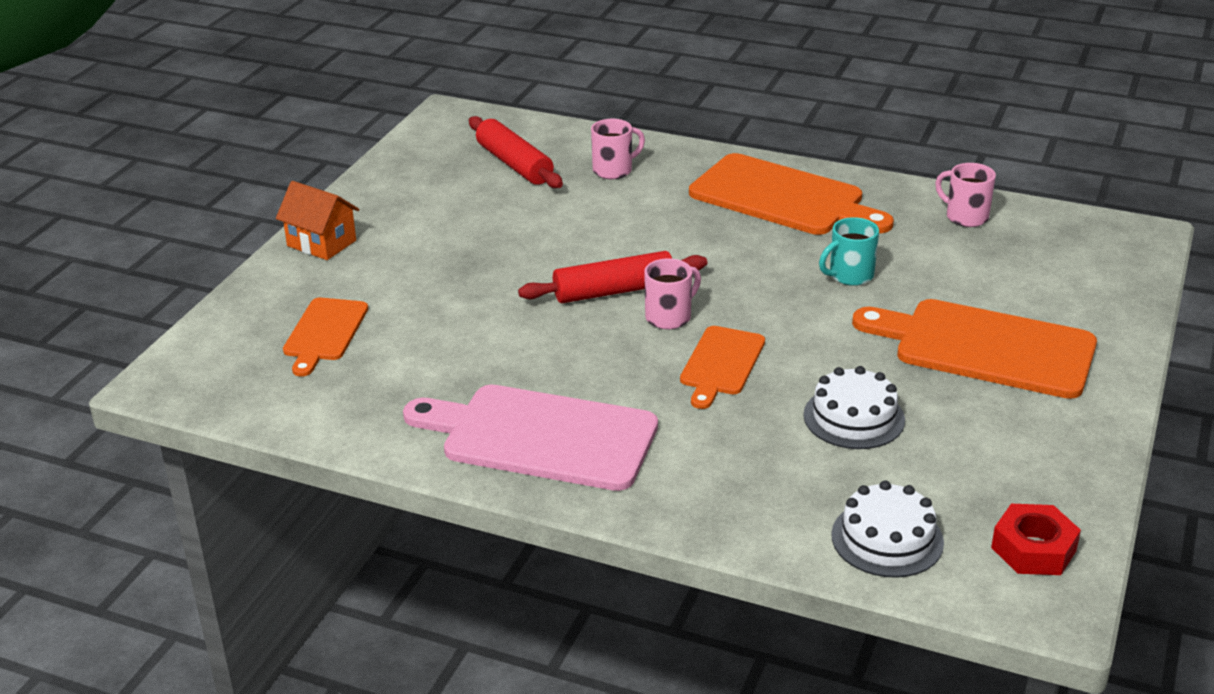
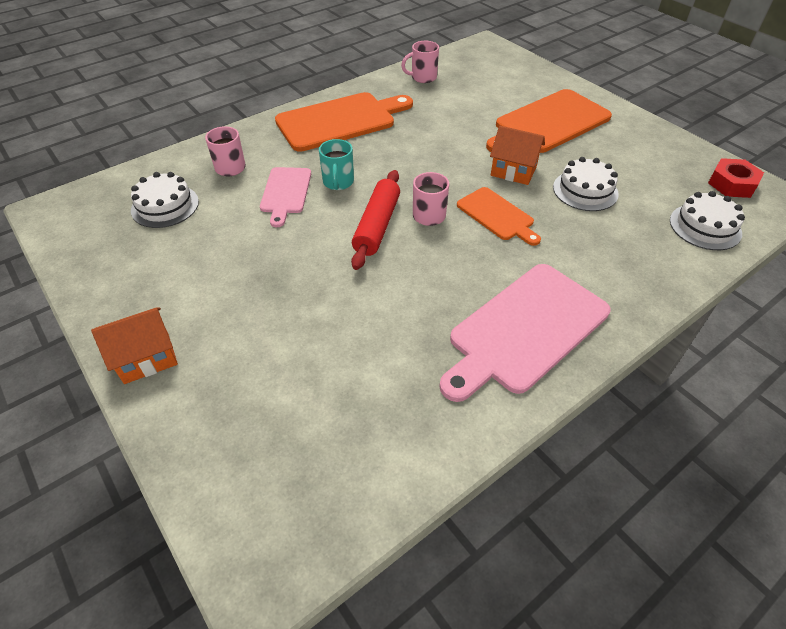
camera: 60 degrees left, 15 degrees up
(324, 333) = (287, 408): orange cutting board -> none
(514, 164) = (165, 206): red rolling pin -> white cake
(608, 217) = (285, 193): none -> pink cutting board
(829, 350) = (513, 171): none -> orange house
(850, 275) = (444, 133): turquoise mug -> turquoise mug (338, 182)

